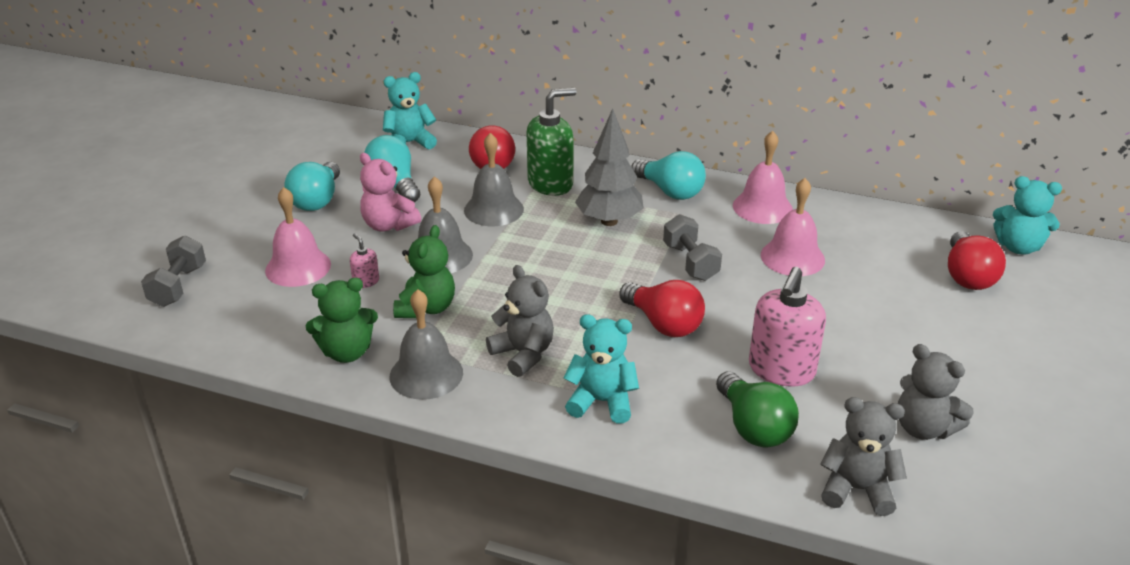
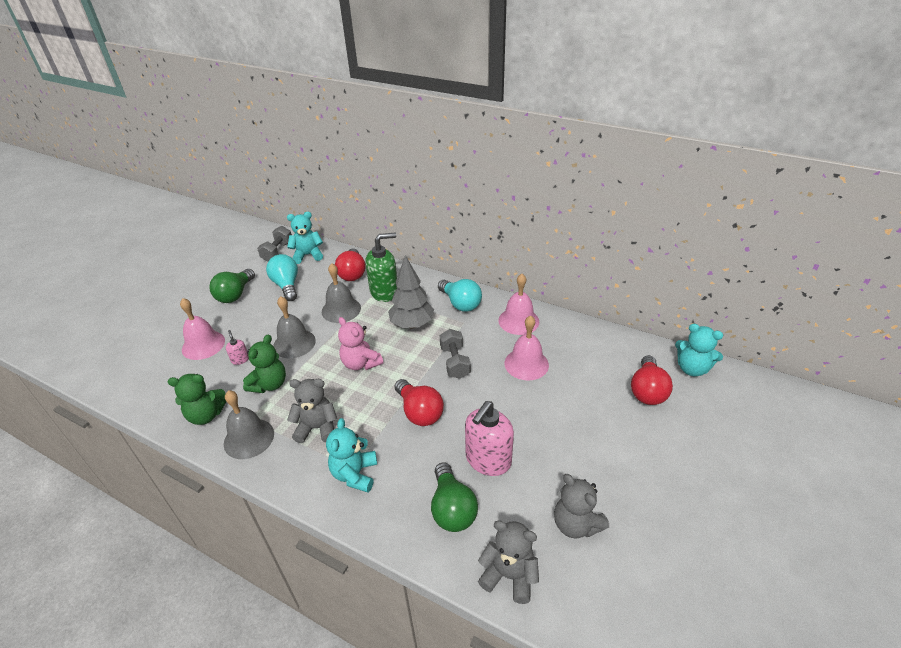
camera: 10 degrees right, 5 degrees up
(178, 286) = (126, 353): grey dumbbell -> grey dumbbell (277, 252)
(317, 200) = (235, 294): turquoise light bulb -> green light bulb
(388, 225) = (271, 317): pink teddy bear -> pink teddy bear (361, 363)
(523, 354) = (317, 428): grey teddy bear -> grey teddy bear turned 60 degrees counterclockwise
(602, 402) = (355, 474): turquoise teddy bear -> turquoise teddy bear turned 105 degrees counterclockwise

